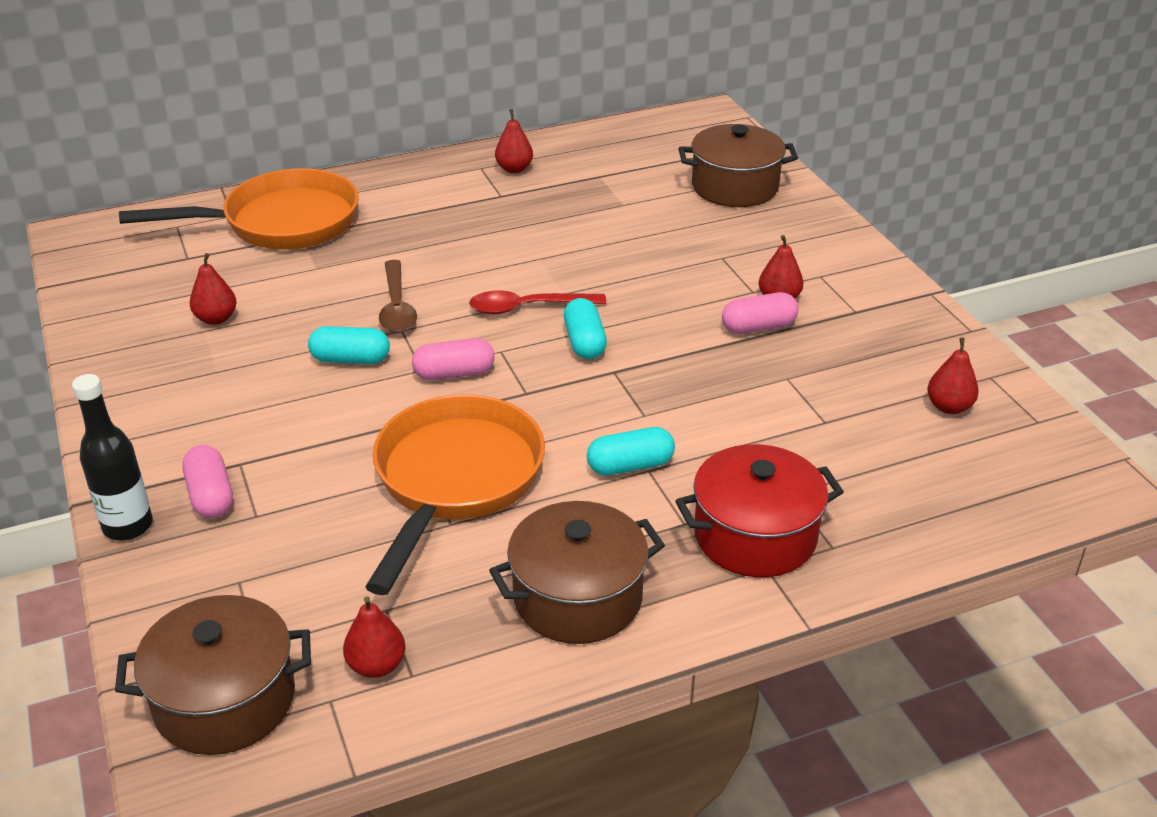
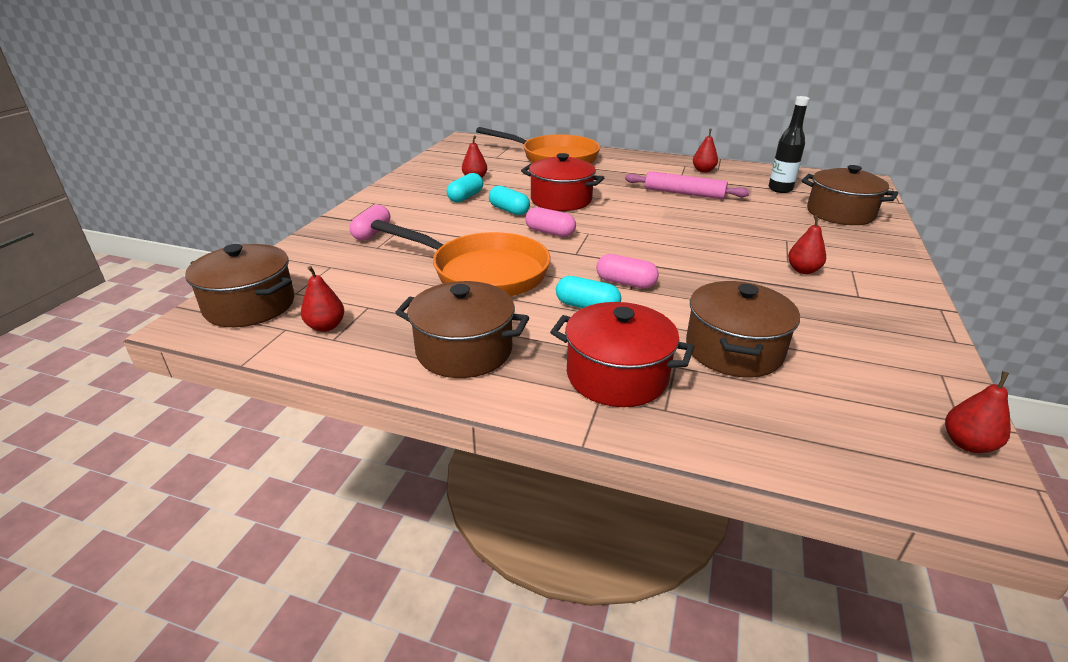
camera: 40 degrees right, 5 degrees down
(128, 526) = (326, 230): black bottle -> black bottle (780, 189)
(397, 307) = (561, 200): brown spoon -> red pot
(454, 481) = (482, 272): orange pan -> orange pan turned 60 degrees clockwise
(527, 308) = (629, 222): red spoon -> none
(536, 225) = (684, 193): none -> pink rolling pin
(584, 342) = (641, 245): turquoise capsule -> turquoise capsule (465, 197)
(758, 327) = (768, 278): pink capsule -> pink capsule (625, 283)
(819, 443) = (734, 350): none -> brown pot
(949, 407) = (876, 376): red pear -> red pear (967, 444)

